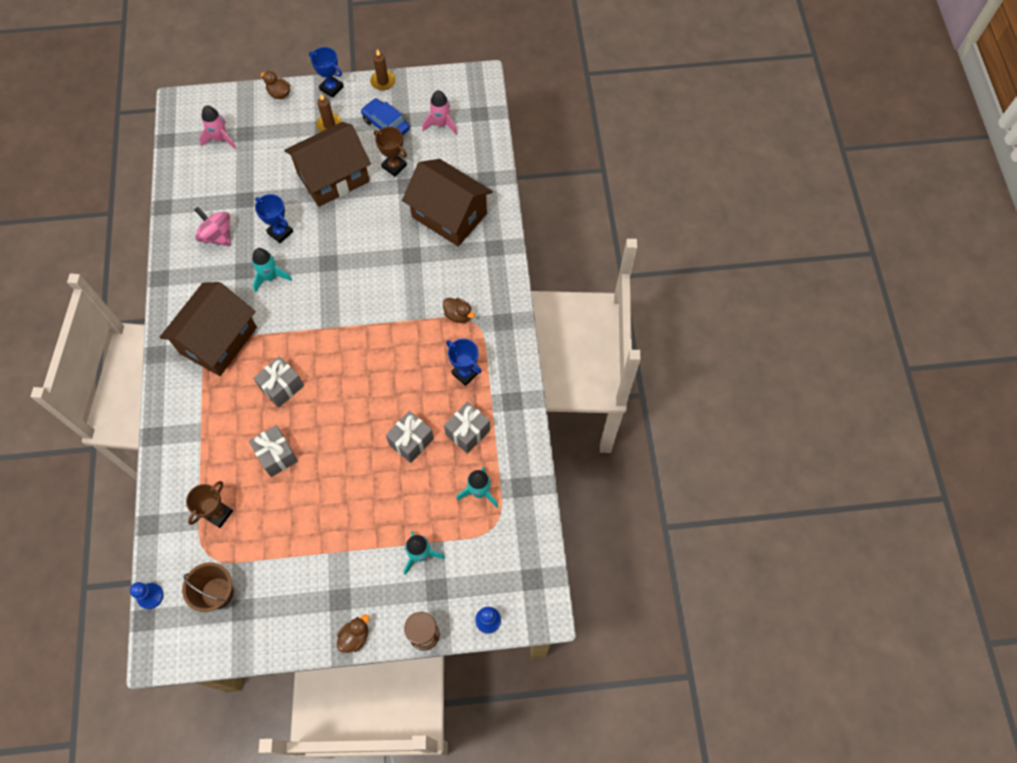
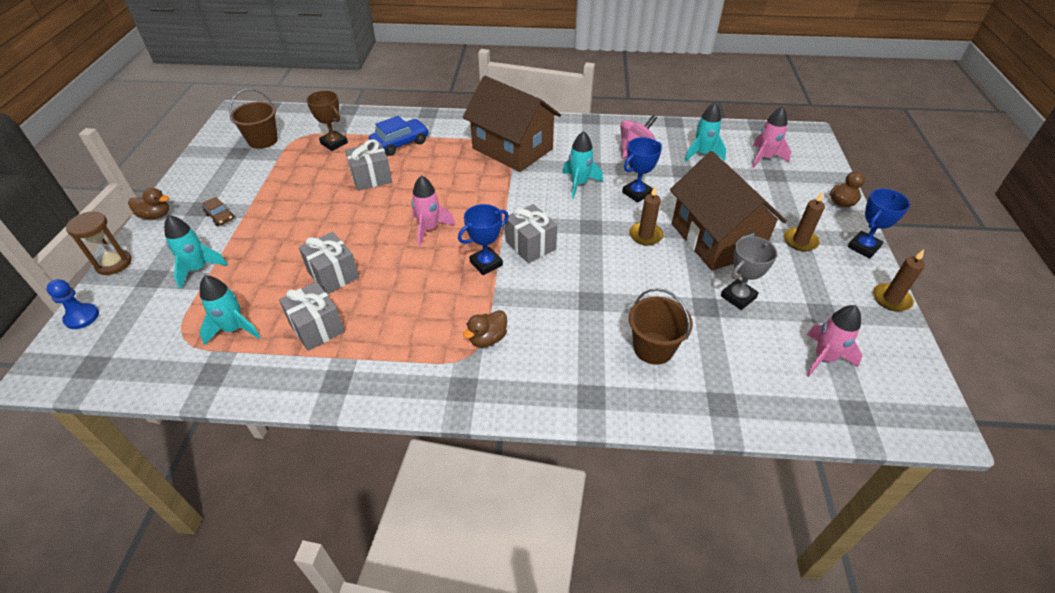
camera: 100 degrees right, 20 degrees down
(150, 596) = (286, 110): blue pawn -> none
(217, 184) = (702, 154): none -> turquoise rocket
(282, 387) = (444, 185): grey gift -> grey gift (530, 245)
(335, 224) = (645, 235): none -> brown candle
(346, 383) = (429, 229): none -> pink rocket
(350, 572) = (220, 217): none -> brown car
(355, 637) = (155, 215): brown duck -> brown duck turned 45 degrees counterclockwise
(386, 125) = (811, 295): blue car -> blue car (400, 143)
(394, 166) = (738, 297): brown trophy -> grey trophy
(449, 215) = (653, 348): brown house -> brown bucket
(465, 373) = (399, 335): blue trophy -> blue trophy (486, 263)

